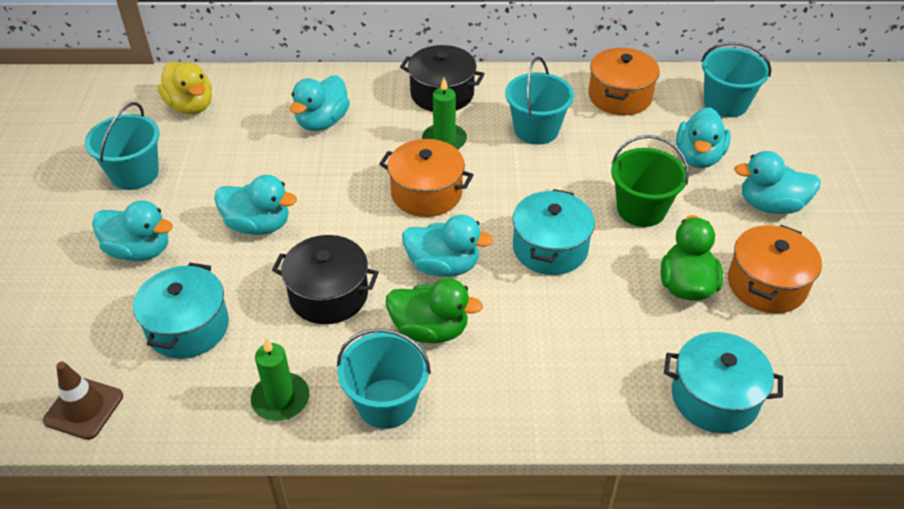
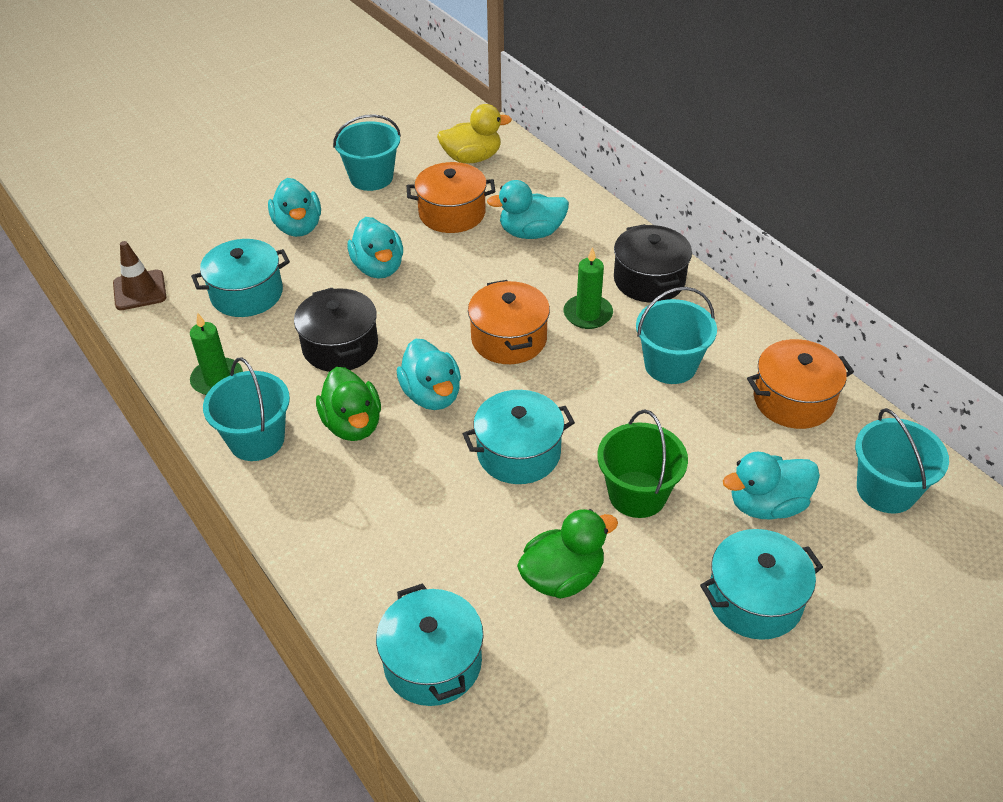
camera: 55 degrees right, 0 degrees up
(191, 106) = (472, 158): yellow duck -> yellow duck turned 120 degrees counterclockwise
(766, 284) = (625, 644): orange pot -> orange pot (452, 213)
(770, 205) = (754, 599): turquoise duck -> turquoise pot

